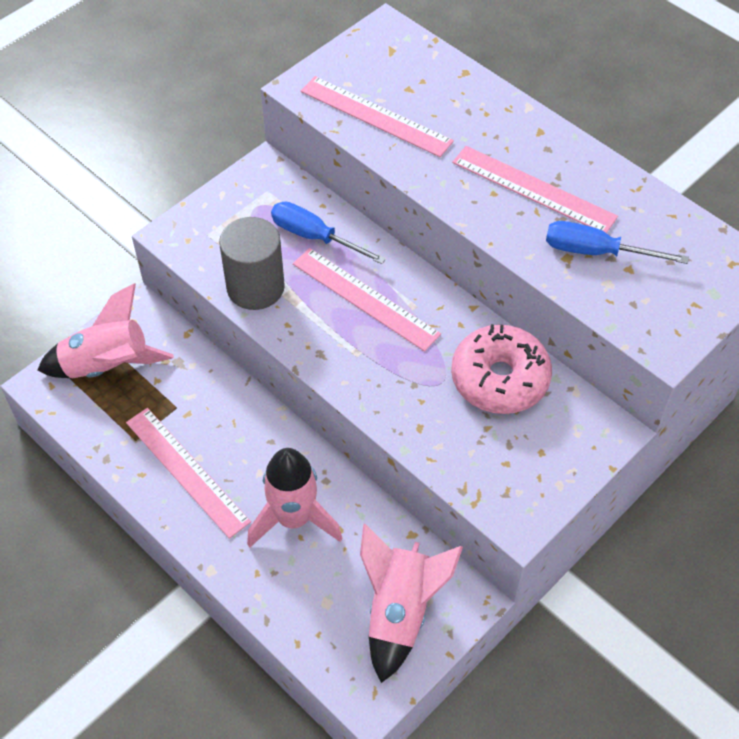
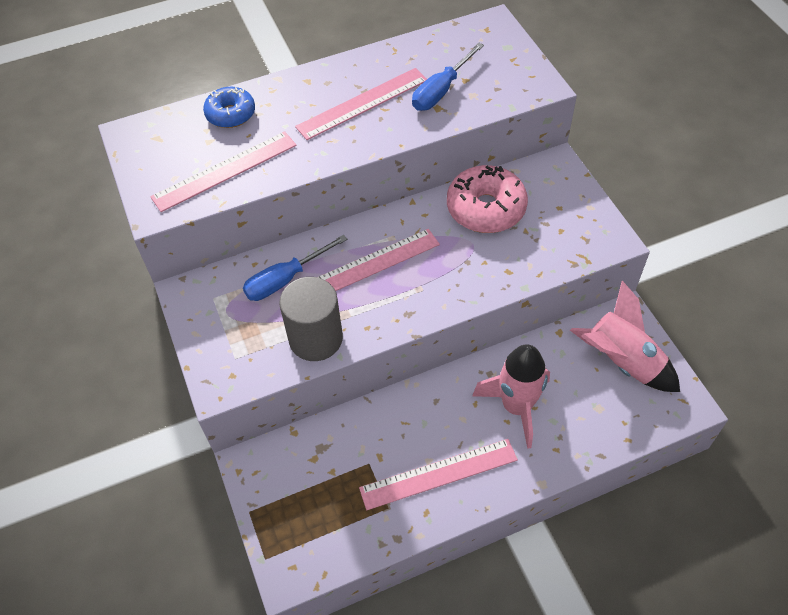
camera: 65 degrees left, 0 degrees up
(107, 366) = (296, 509): pink rocket -> none
(454, 90) = (231, 114): none -> blue donut

